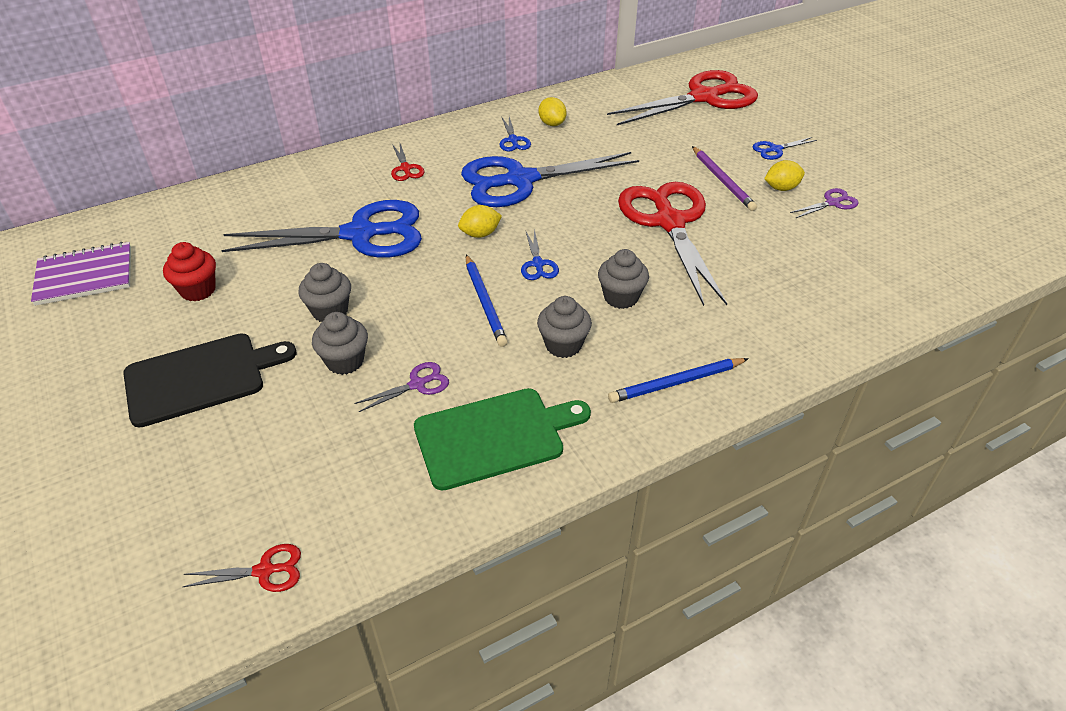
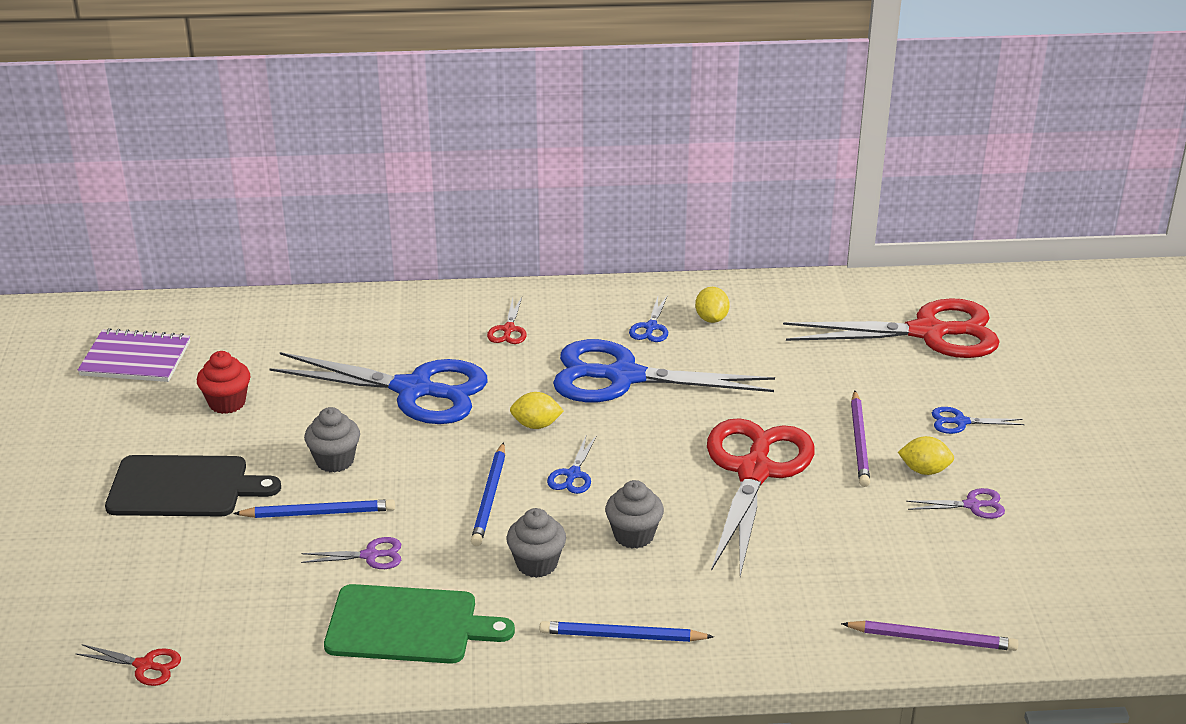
camera: 25 degrees right, 10 degrees down
(345, 361) = (318, 513): grey cupcake -> blue pencil
(892, 306) = (932, 639): none -> purple pencil

